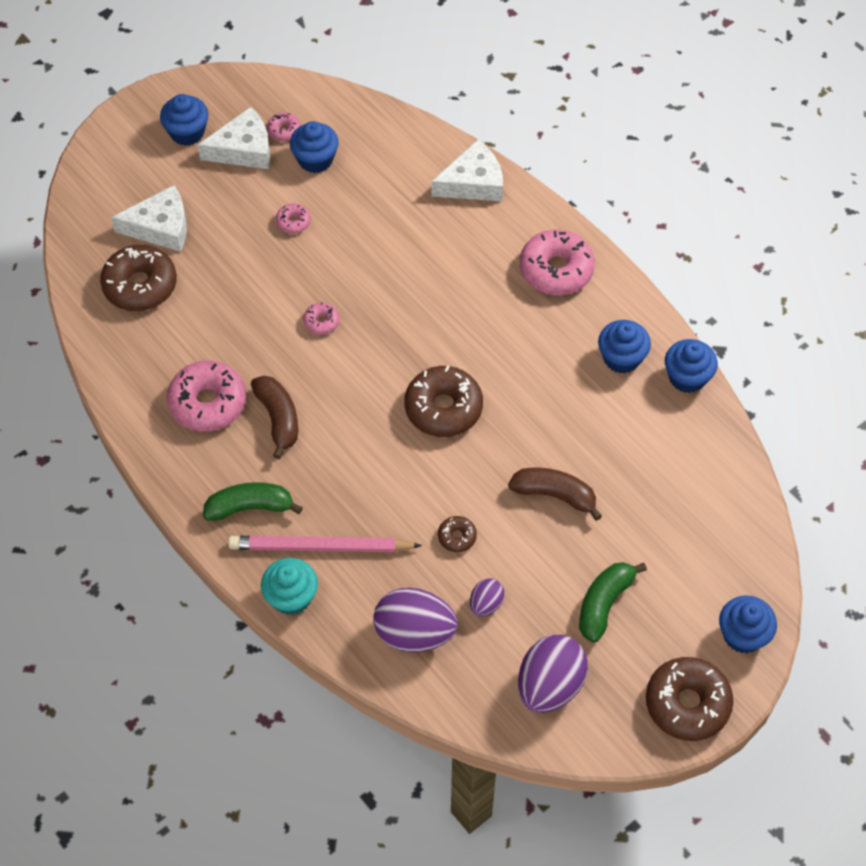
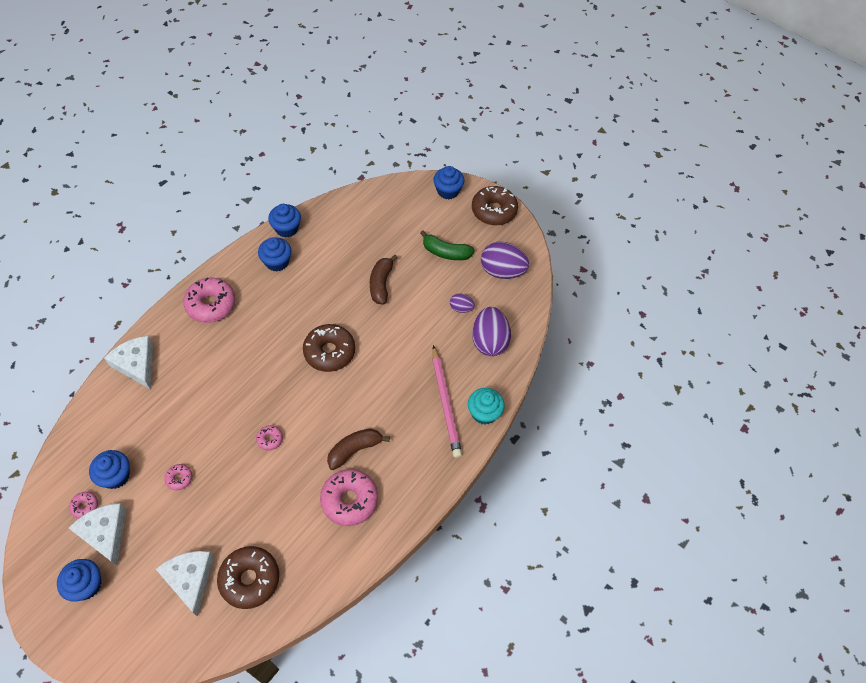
camera: 105 degrees left, 0 degrees up
(250, 507) = (426, 452): green banana -> none
(457, 537) = (420, 330): brown donut -> none

